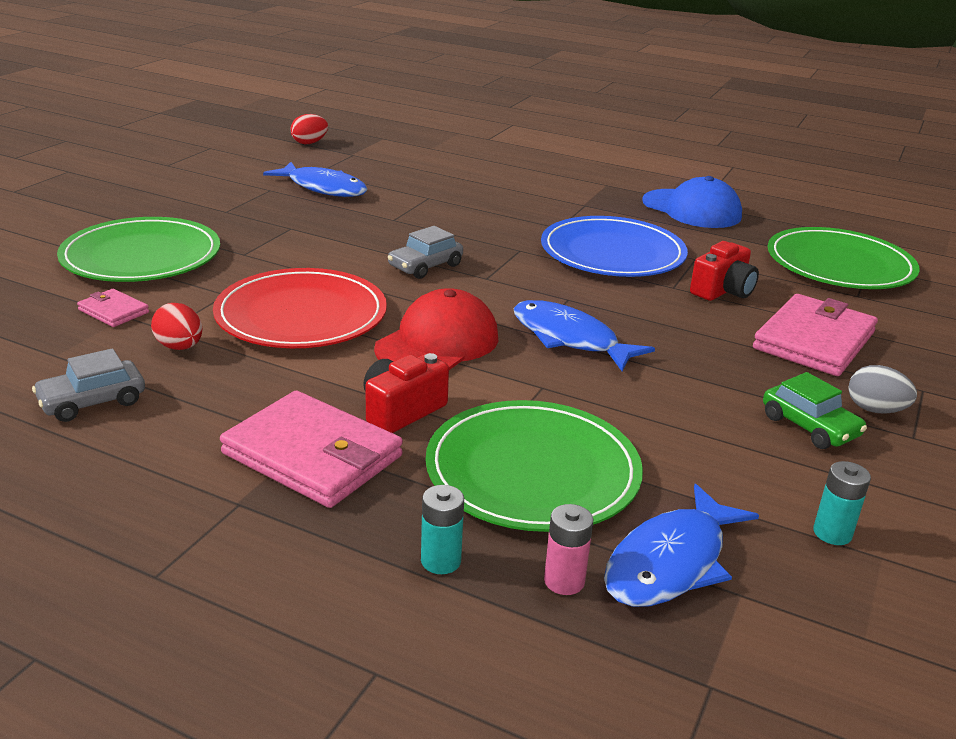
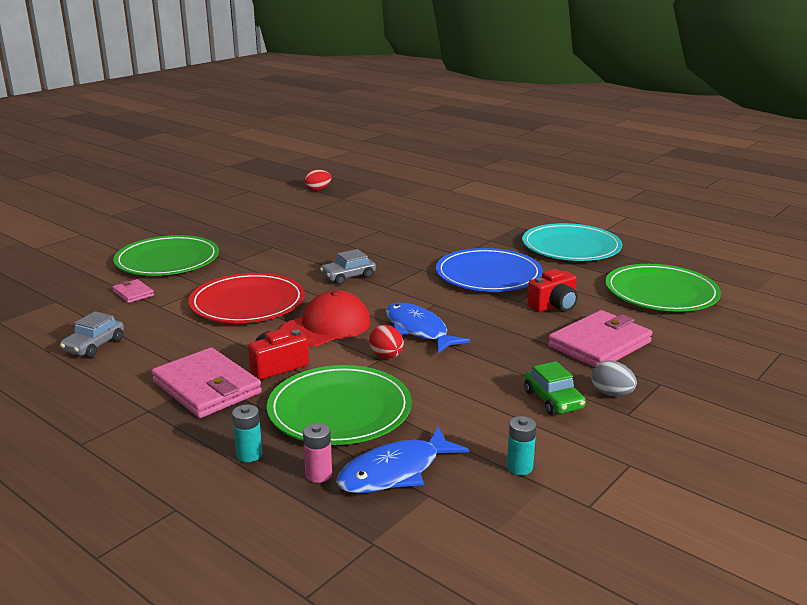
camera: 15 degrees right, 5 degrees down
(92, 401) = (94, 345): grey car -> grey car turned 45 degrees counterclockwise
(180, 347) = (161, 317): red egg -> red egg (387, 356)
(323, 188) = (309, 221): blue fish -> none
(691, 209) = (571, 247): blue cap -> turquoise plate

